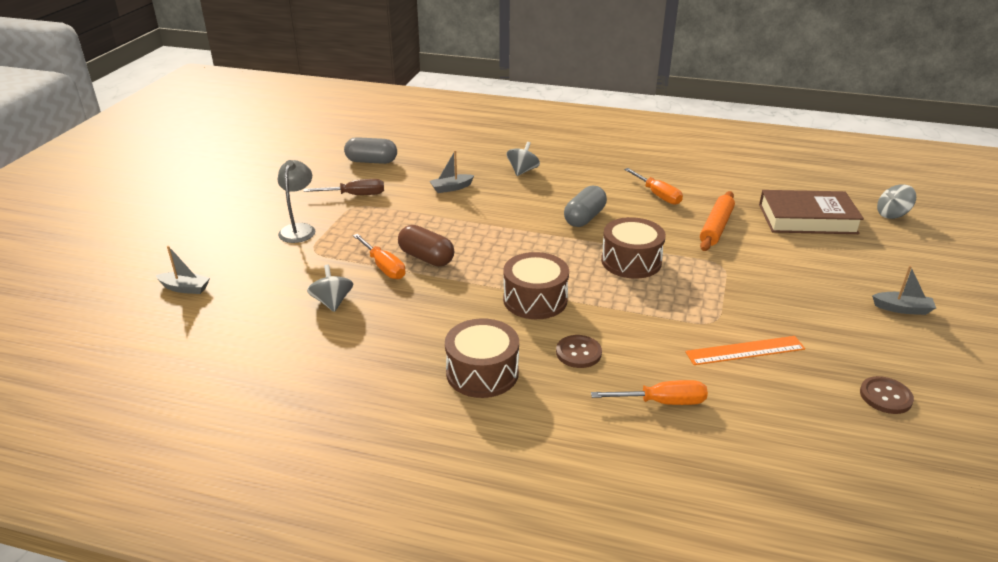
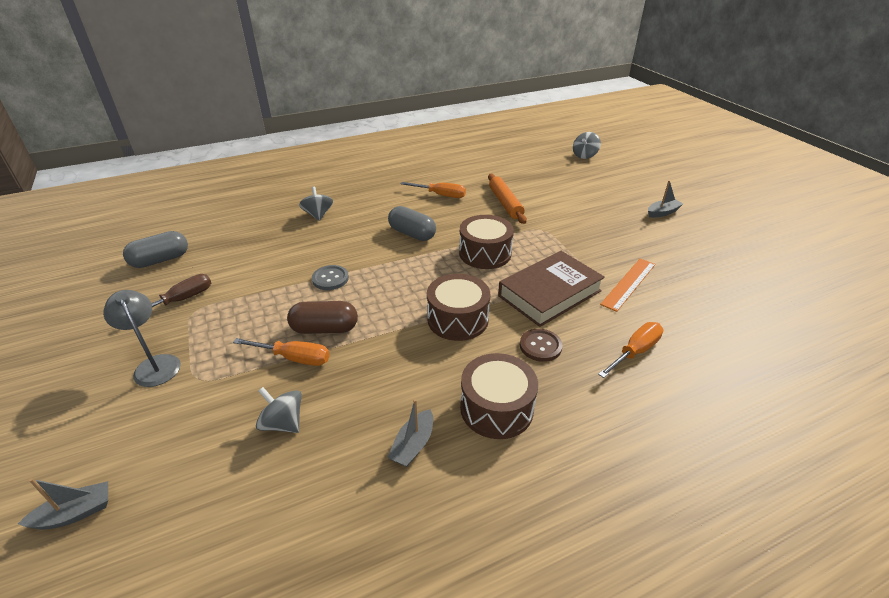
camera: 40 degrees left, 5 degrees up
(451, 188) = (272, 254): grey boat -> grey boat (413, 445)
(472, 224) = (330, 279): none -> grey button
(584, 218) = (412, 234): grey capsule -> grey capsule turned 45 degrees counterclockwise
(807, 219) = (547, 176): brown book -> brown book (549, 293)
(885, 396) = (726, 273): brown button -> none

